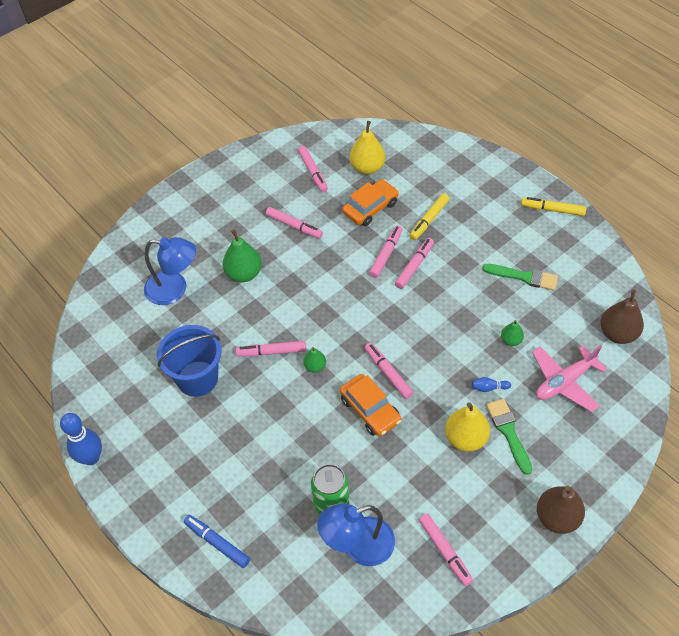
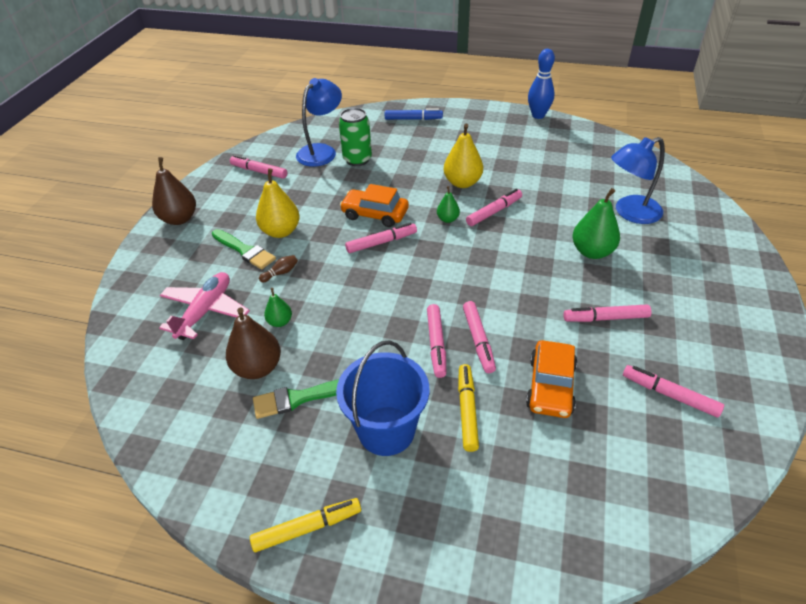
camera: 145 degrees right, 10 degrees down
(197, 378) = (528, 173): blue bucket -> blue bucket (386, 430)
(367, 168) = (615, 443): yellow pear -> yellow pear (462, 183)
(388, 373) = (381, 242): pink marker -> pink marker turned 45 degrees counterclockwise
(489, 388) = (280, 273): blue bowling pin -> brown bowling pin
(617, 334) = (157, 387): brown pear -> brown pear (258, 368)

